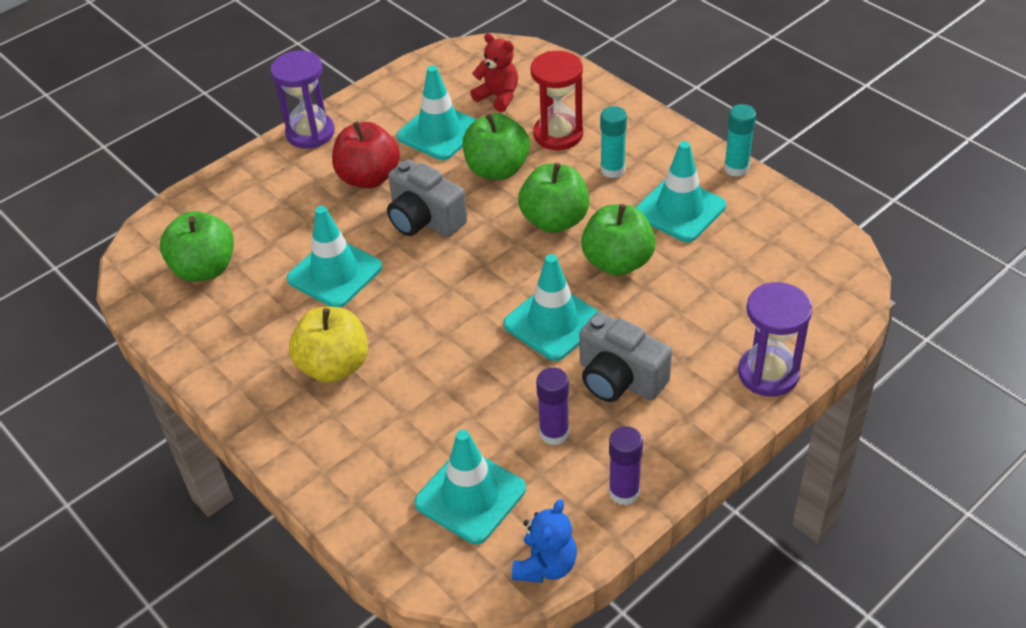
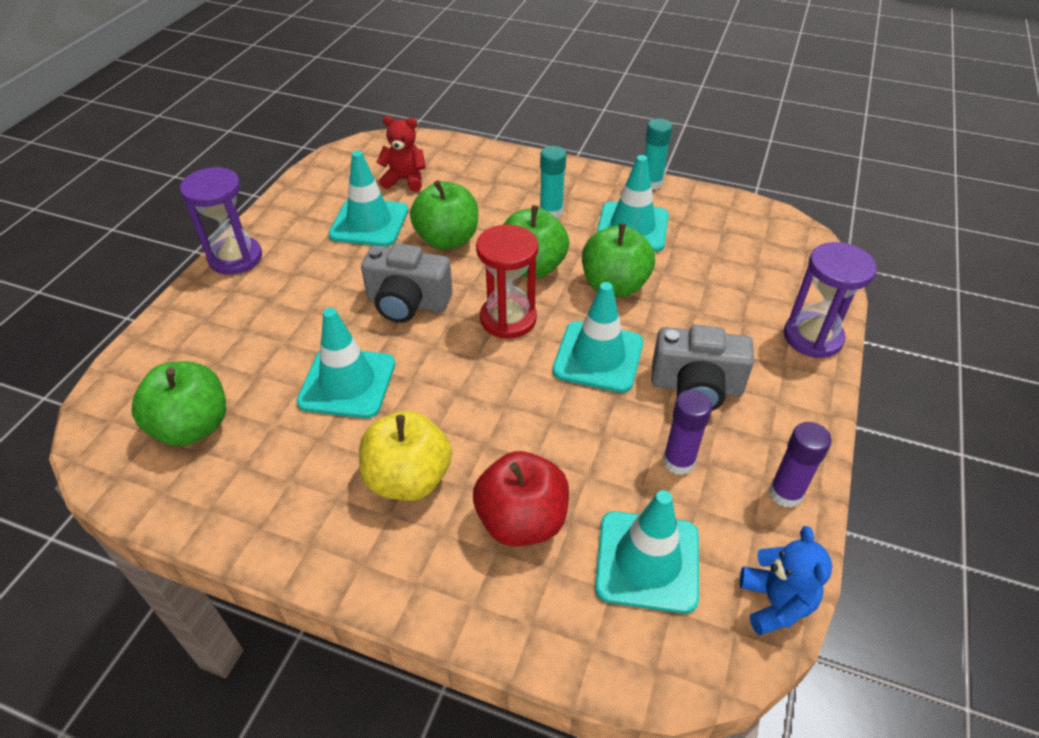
camera: 30 degrees left, 0 degrees up
(369, 177) = (325, 281): red apple -> red apple (522, 521)
(558, 134) = (482, 196): red hourglass -> red hourglass (508, 319)

